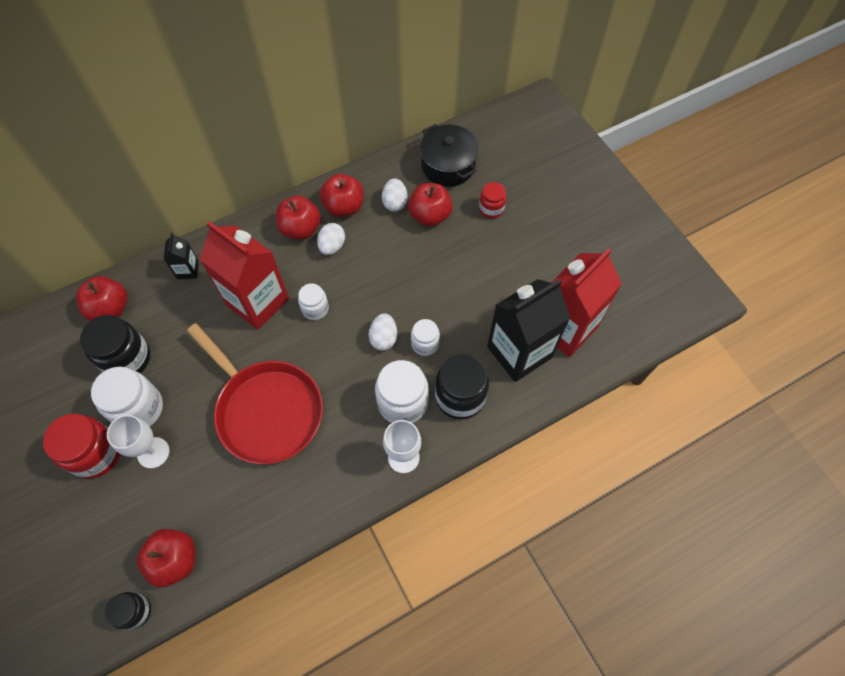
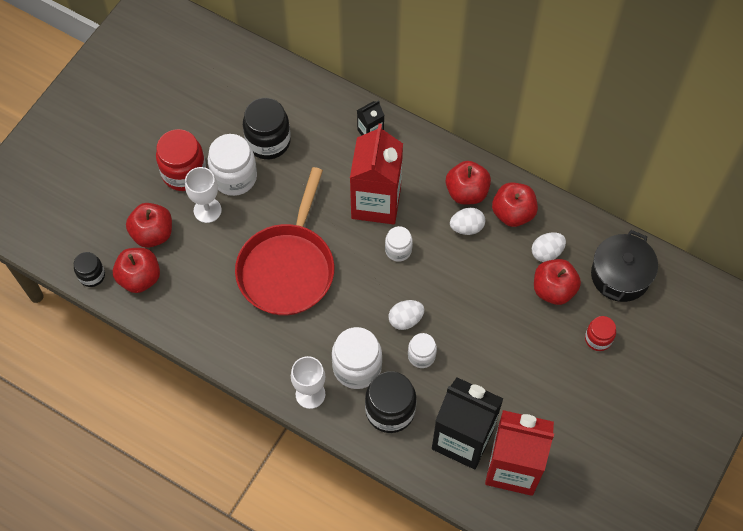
camera: 60 degrees right, 0 degrees up
(110, 309) = (301, 101): red apple -> red apple (152, 234)

